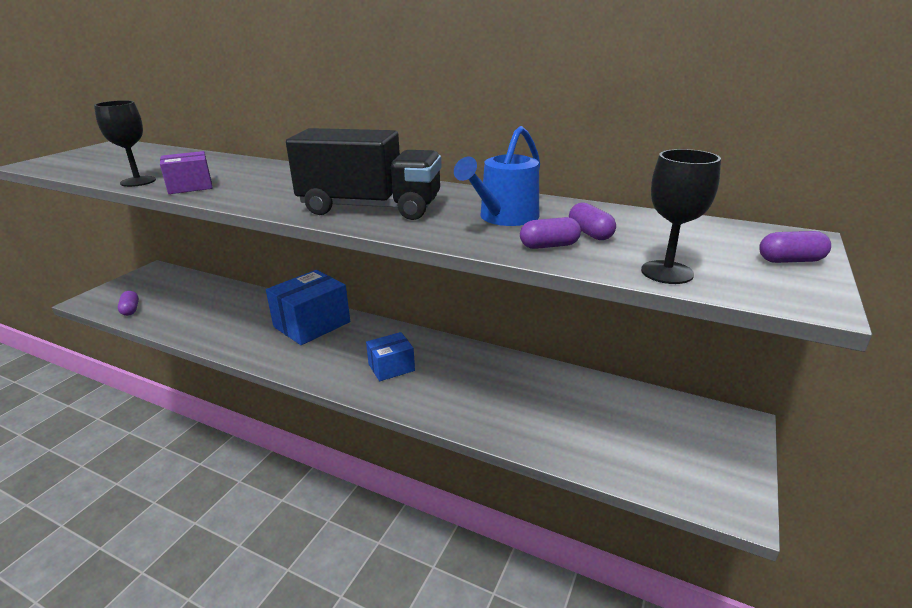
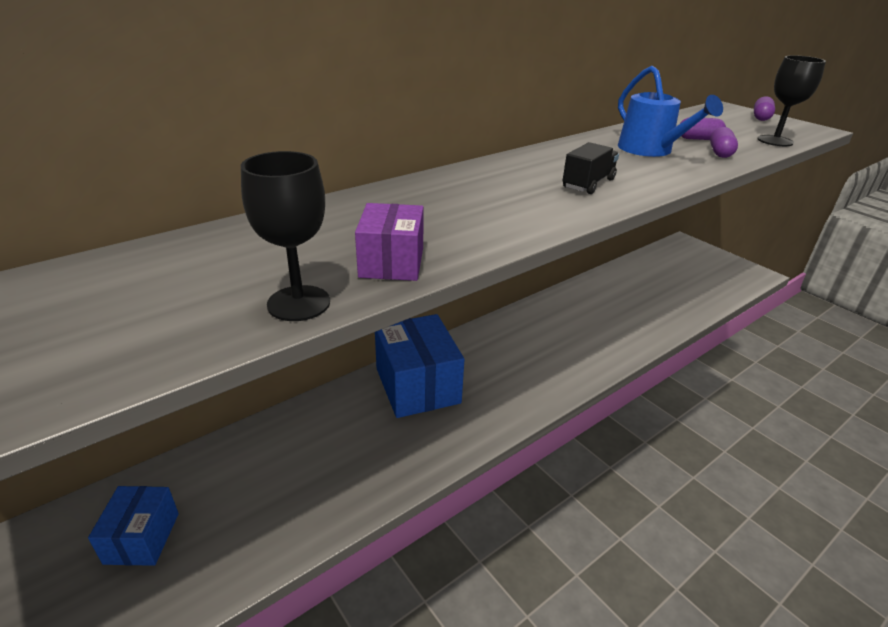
camera: 65 degrees left, 5 degrees up
(130, 310) = (174, 591): purple capsule -> none
(370, 208) = (588, 184): black truck -> black truck, size x0.47
(391, 367) = (546, 352): blue box -> blue box (142, 538)

